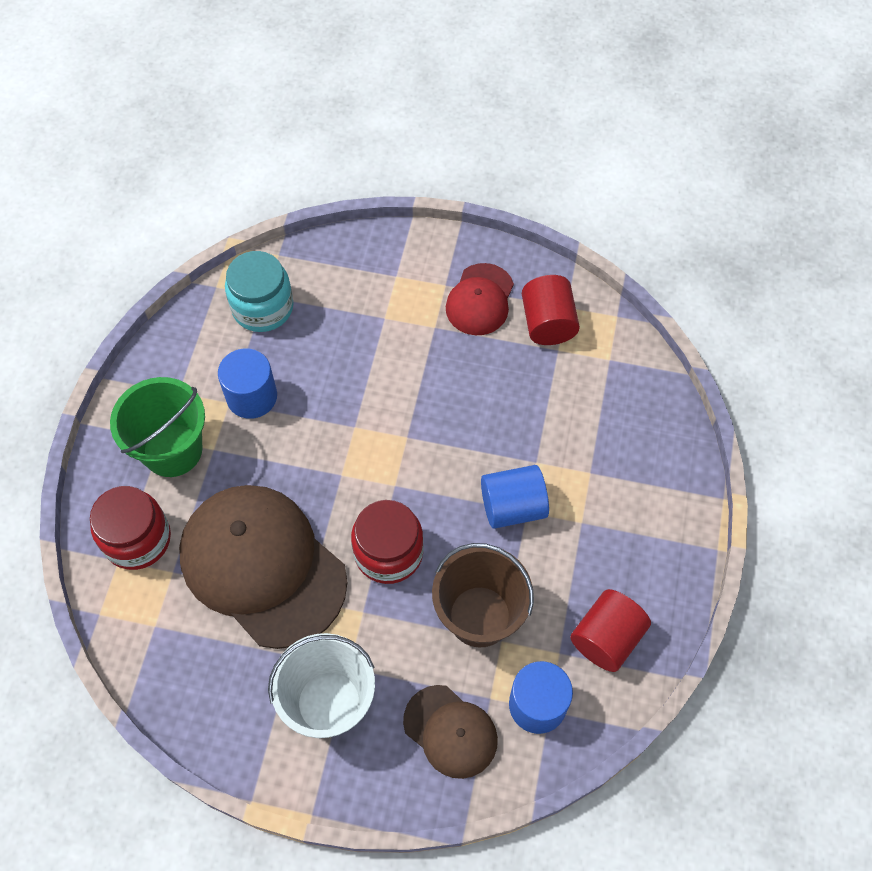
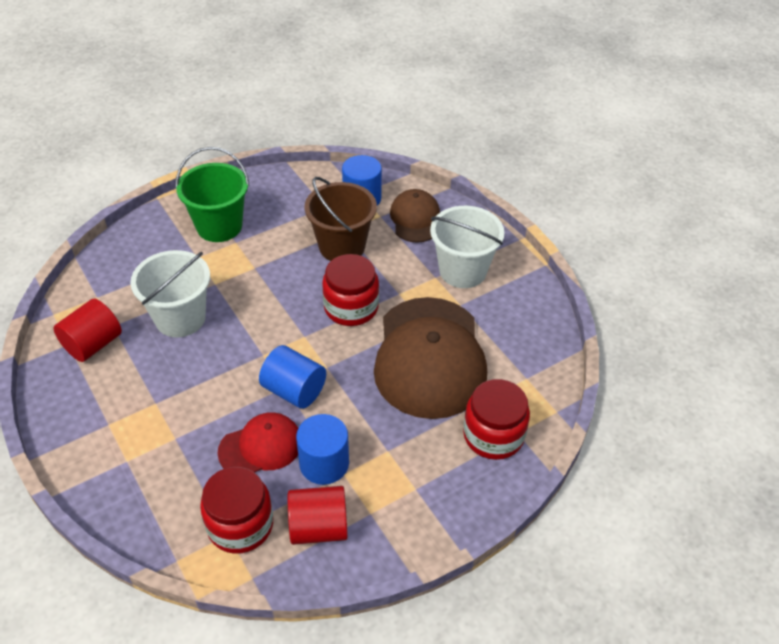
camera: 135 degrees left, 15 degrees down
(172, 450) = (415, 474): green bucket -> green bucket (219, 226)
(262, 307) = (240, 525): turquoise jar -> red jar
(480, 300) = (105, 394): red cap -> red cap (260, 447)
(513, 506) = (258, 275): blue cylinder -> blue cylinder (294, 390)
(516, 404) = (180, 318): none -> white bucket
(606, 638) = (295, 195): red cylinder -> red cylinder (318, 527)

